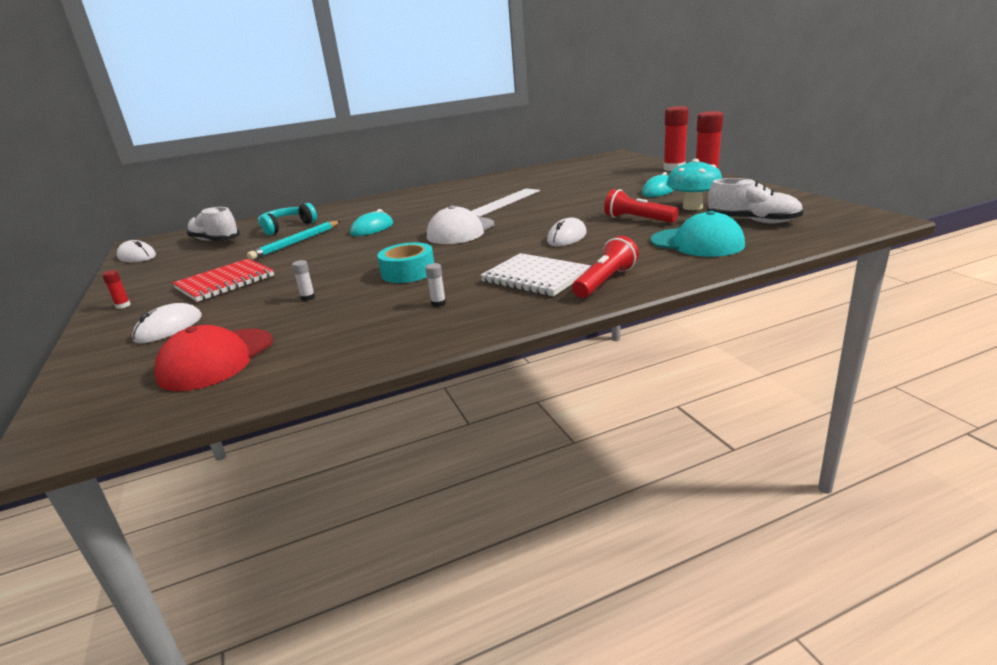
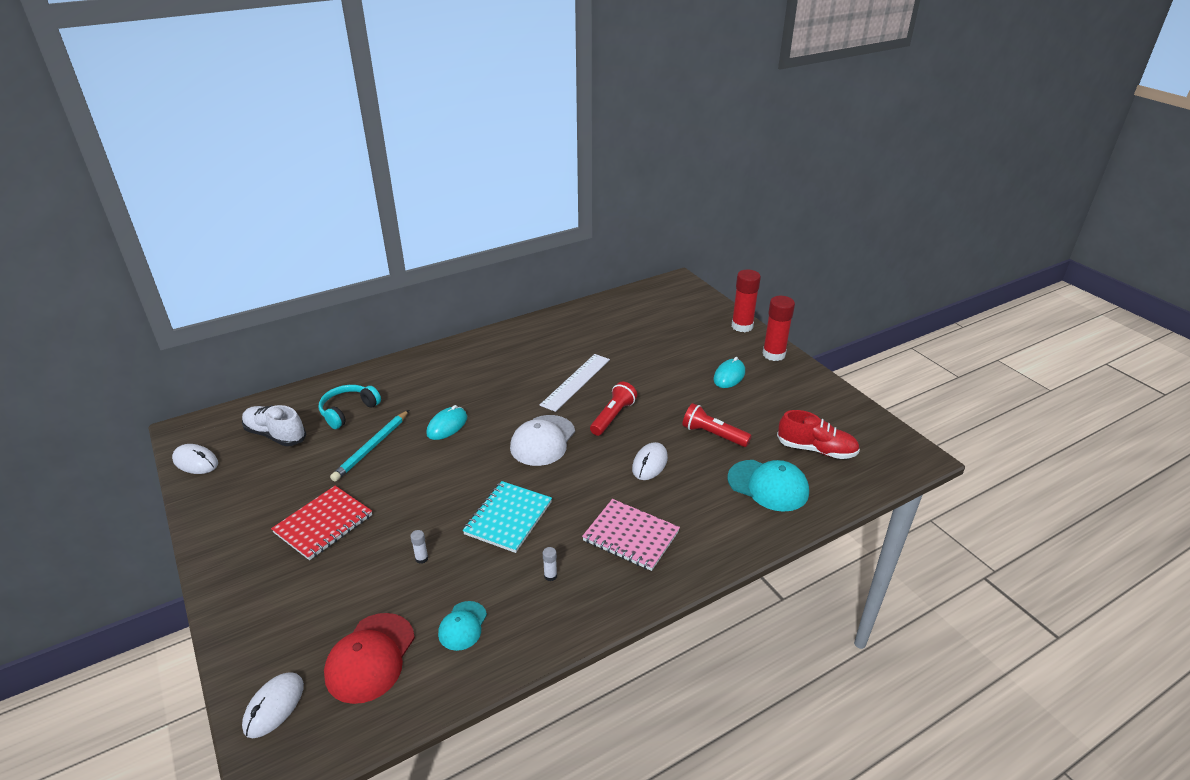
camera: 10 degrees left, 10 degrees up
(123, 306) = (230, 562): red glue stick -> none
(169, 328) = (300, 605): white mouse -> white mouse (274, 706)
(328, 337) = (462, 626): none -> turquoise cap
(408, 272) = (508, 518): turquoise tape -> turquoise notebook
(535, 277) = (631, 536): white notebook -> pink notebook
(605, 281) = (693, 548): red flashlight -> red flashlight (613, 416)
(692, 207) = (762, 415): turquoise mushroom -> none
(753, 221) = (816, 449): white shoe -> red shoe

